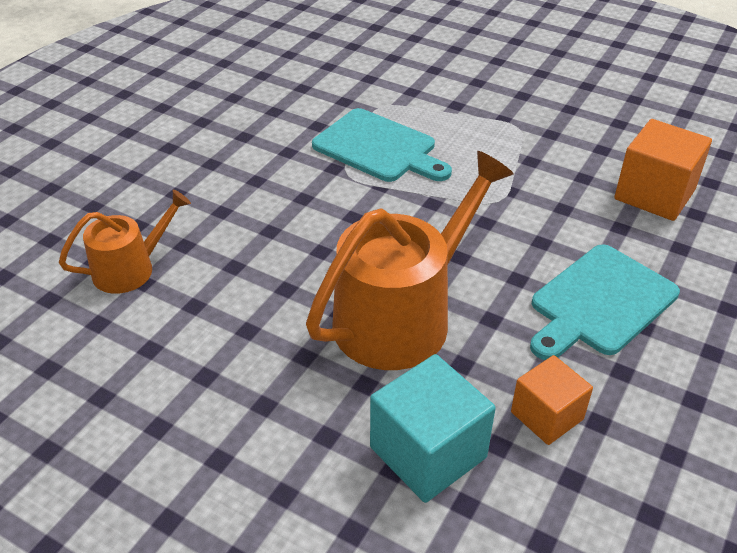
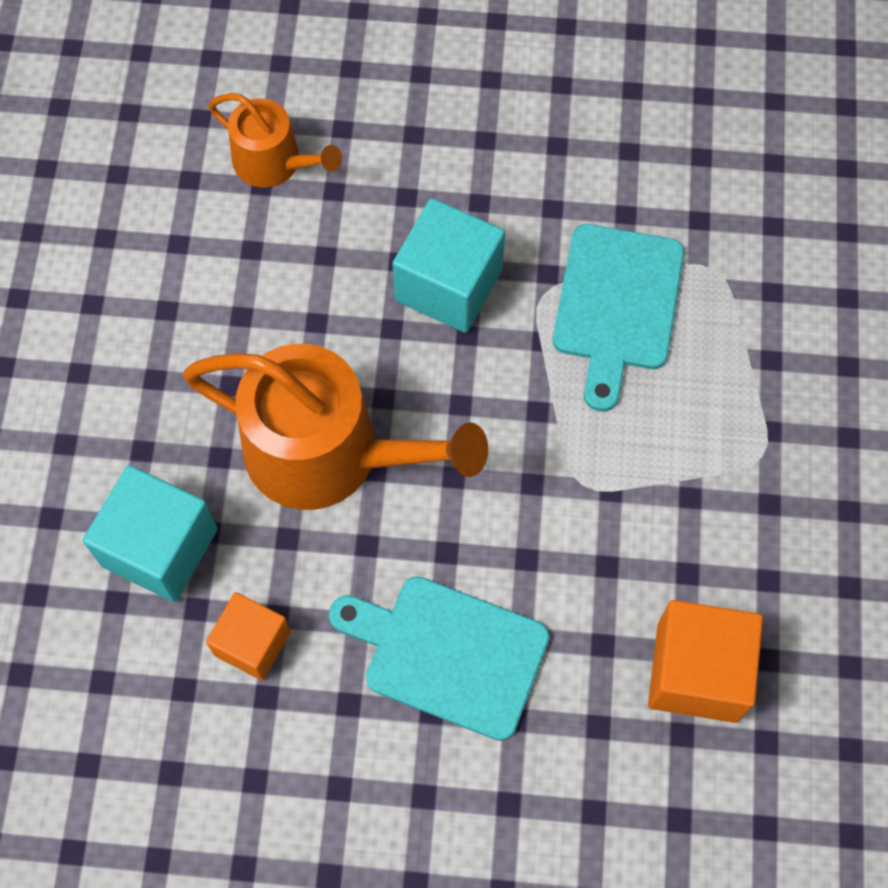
camera: 65 degrees right, 25 degrees up
(308, 213) = (448, 285): none -> turquoise cube

